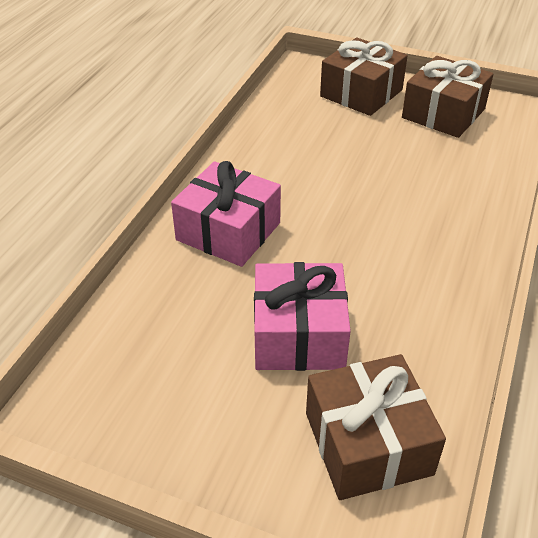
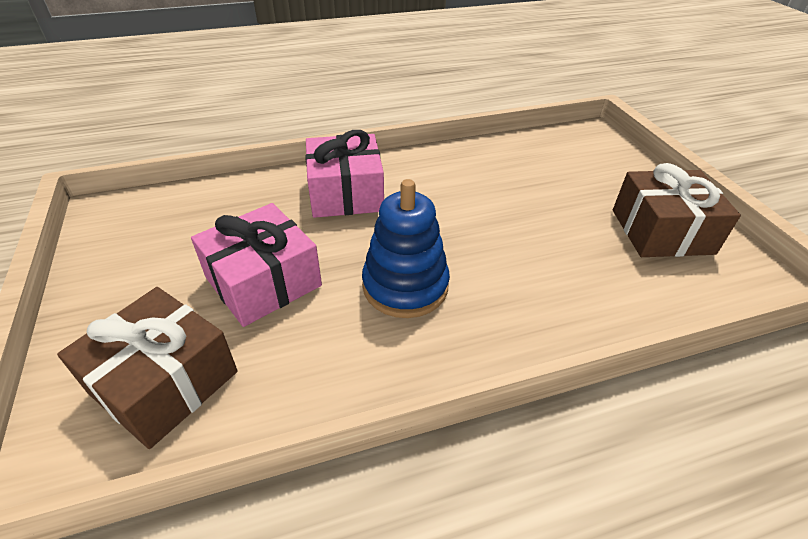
camera: 50 degrees right, 0 degrees up
(361, 93) = (608, 174): brown gift -> none
(383, 257) = (405, 286): none -> blue stacking toy

